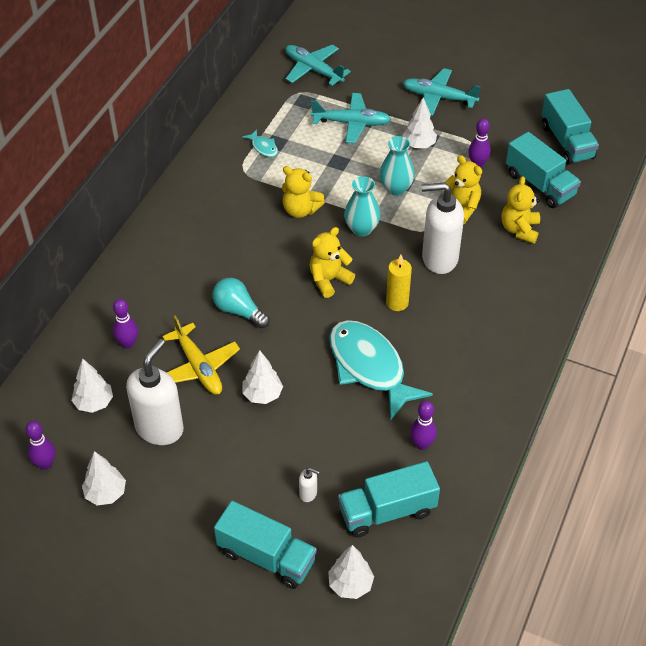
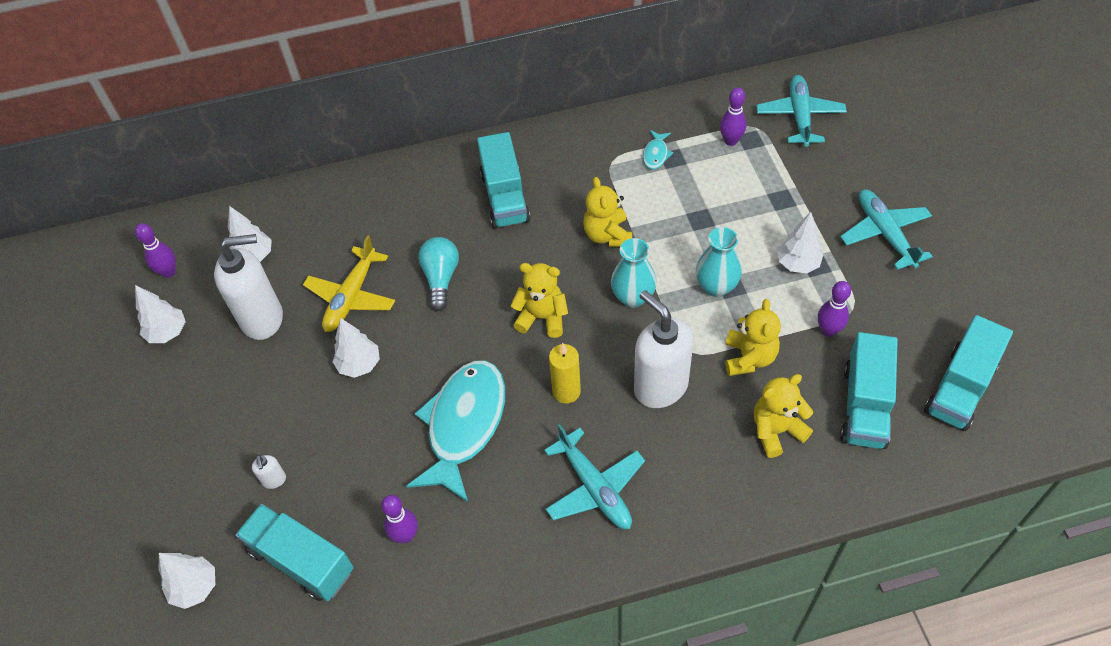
camera: 55 degrees right, 5 degrees up
(128, 343) = (335, 231): purple bowling pin -> purple bowling pin (731, 141)
(266, 556) = (181, 496): turquoise truck -> turquoise truck (505, 197)
(351, 123) = (763, 193): turquoise plane -> turquoise plane (594, 488)

